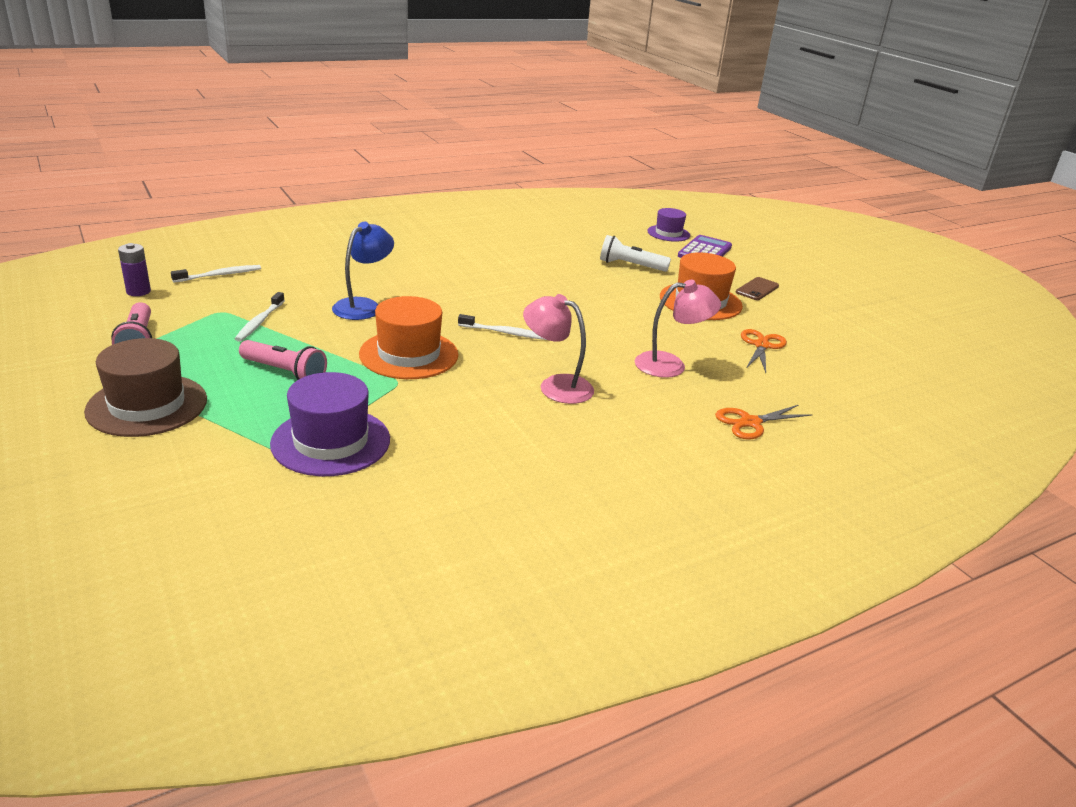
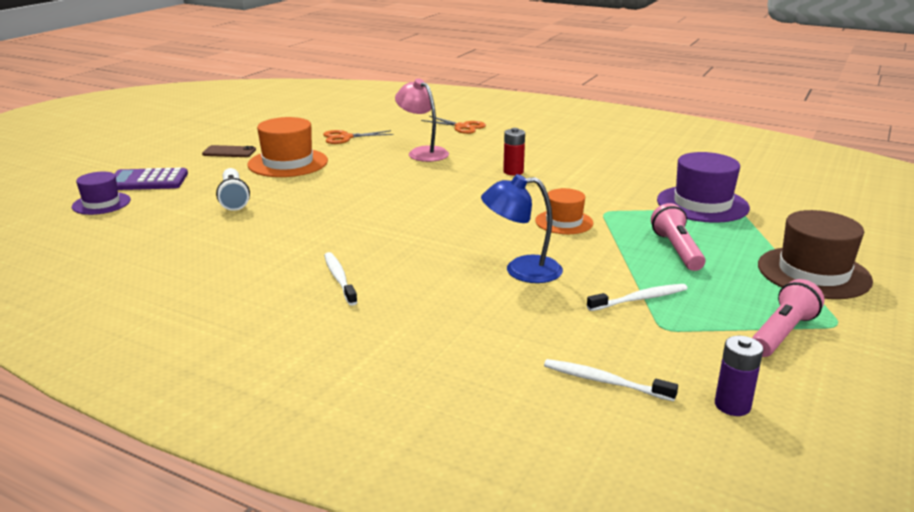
camera: 120 degrees left, 5 degrees down
(409, 354) = (564, 222): orange hat -> orange hat, size x0.61
(505, 333) = (465, 204): white toothbrush -> white toothbrush (339, 279)
(556, 386) = (513, 172): pink lamp -> red battery

